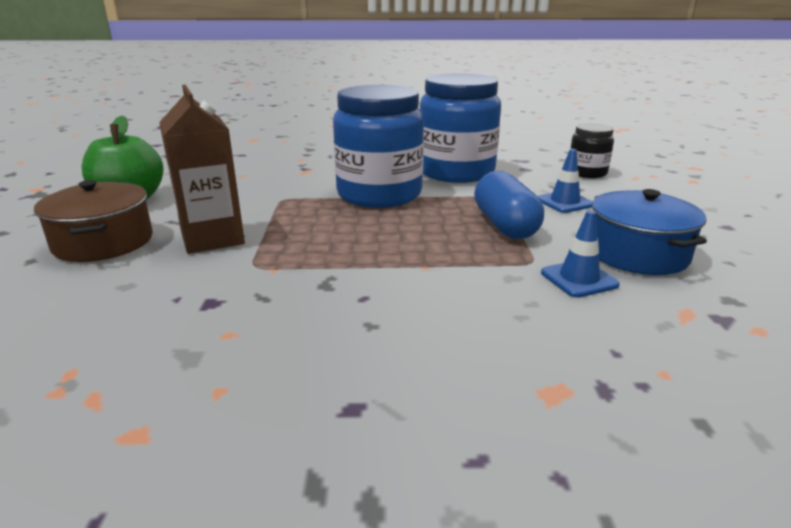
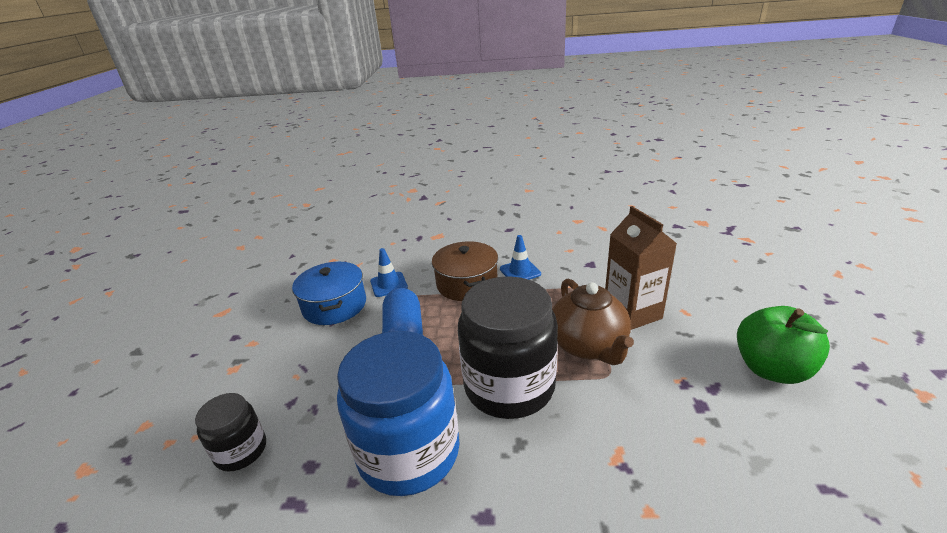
camera: 175 degrees left, 5 degrees up
(103, 242) = (711, 306): brown pot -> brown pot (467, 284)
(289, 214) = (588, 346): none -> brown teapot
(379, 194) = (509, 386): blue jar -> black jar
(564, 202) = (329, 372): blue traffic cone -> blue traffic cone (520, 271)

